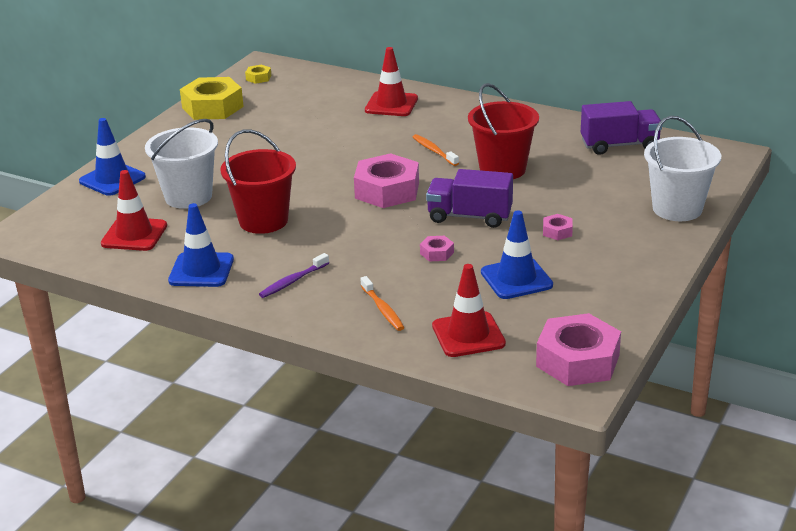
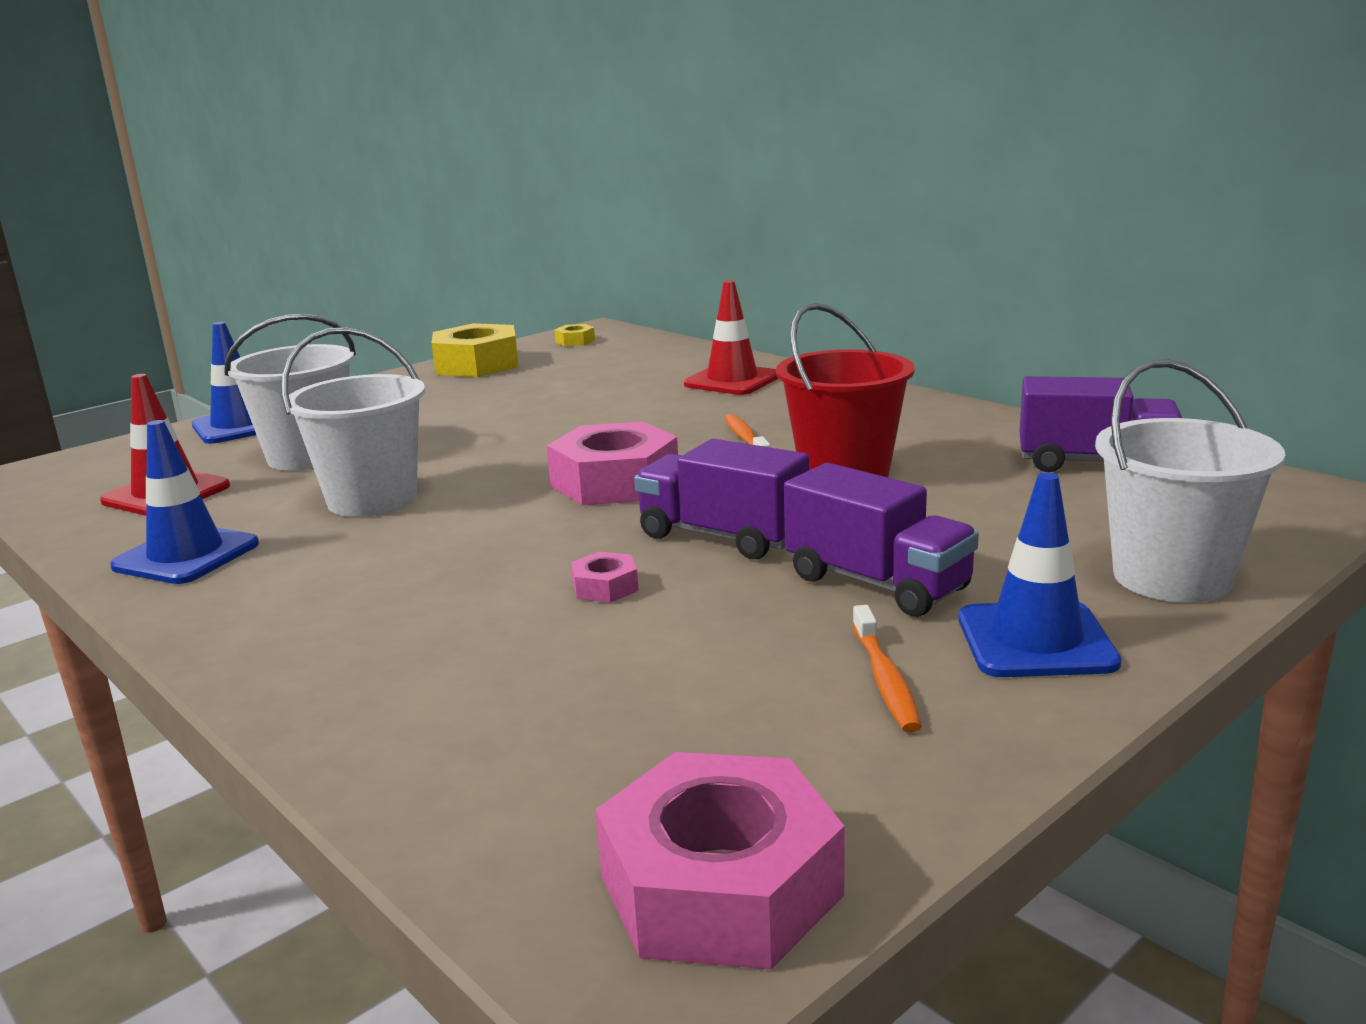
camera: 20 degrees right, 10 degrees down
(263, 221) = (372, 499): red bucket -> white bucket
(292, 281) = (302, 595): purple toothbrush -> none
(382, 309) = (398, 672): orange toothbrush -> orange toothbrush (885, 680)
(468, 335) = (514, 760): red traffic cone -> none
(516, 279) = (721, 659): blue traffic cone -> blue traffic cone (1035, 641)
(557, 231) = (877, 583): pink nut -> purple truck

